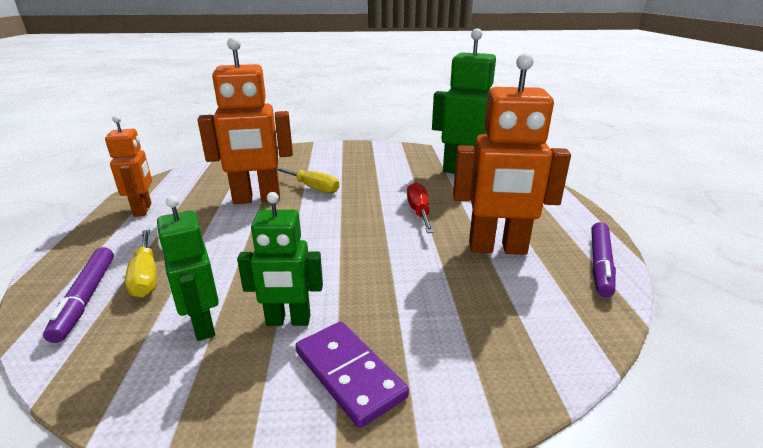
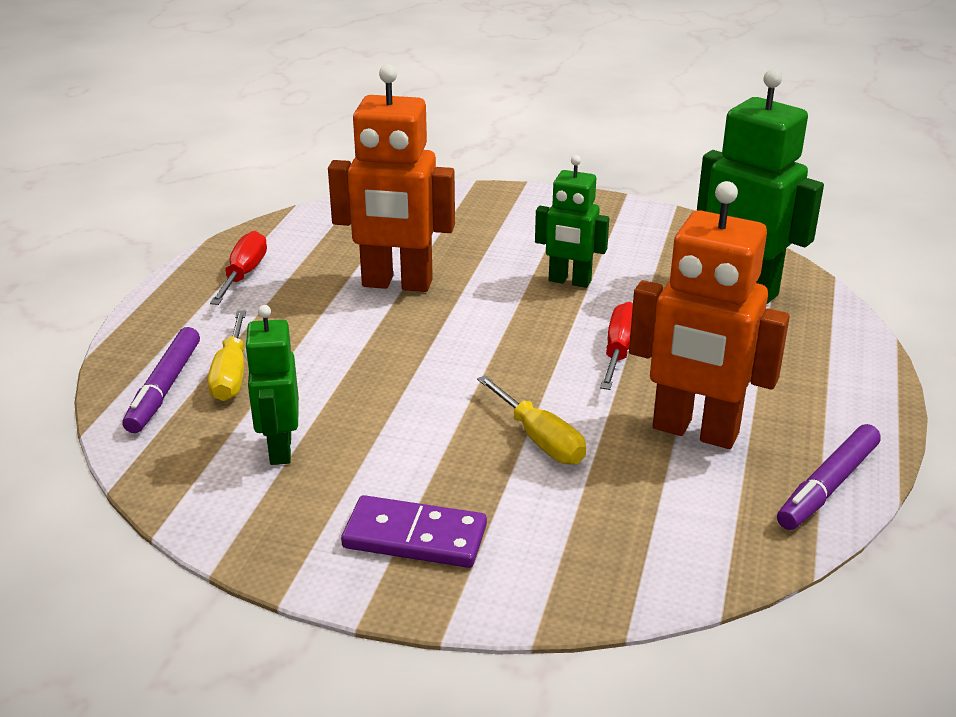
camera: 20 degrees right, 5 degrees up
(143, 210) = (244, 274): orange robot -> red screwdriver
(288, 321) = (374, 465): green robot -> green robot (569, 281)
(312, 188) = (484, 277): yellow screwdriver -> yellow screwdriver (540, 439)
(349, 374) = (414, 537): purple domino -> purple domino turned 60 degrees counterclockwise

